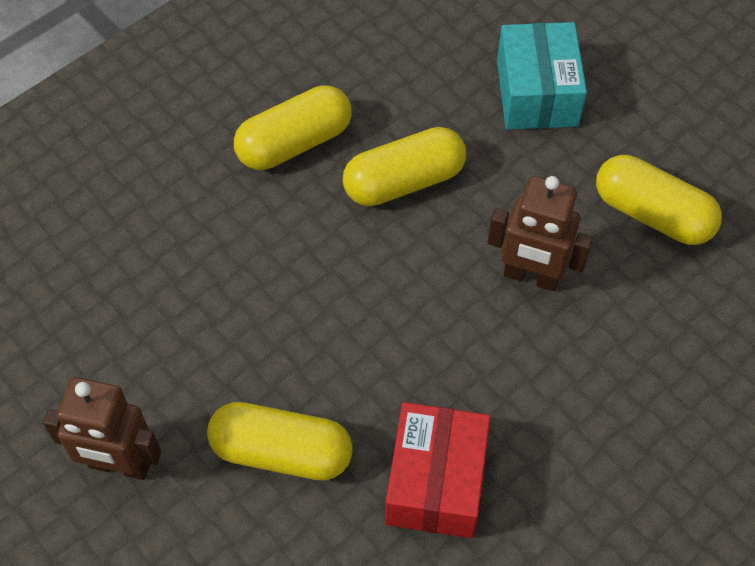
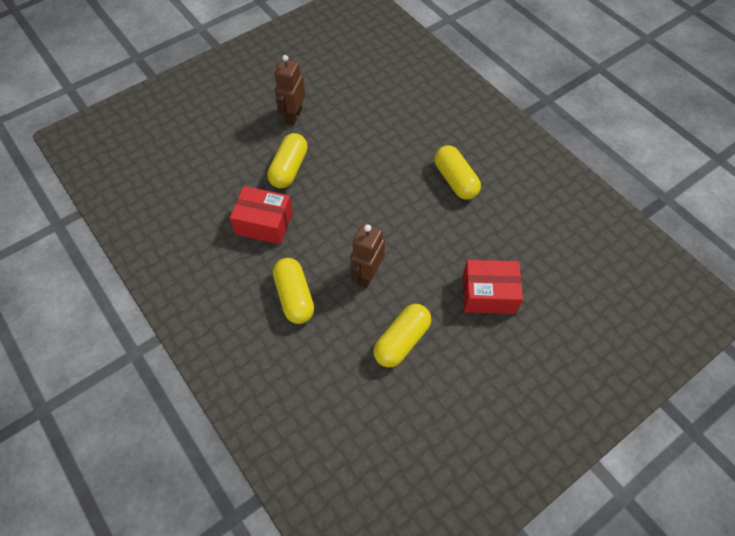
camera: 95 degrees right, 0 degrees up
(404, 182) = (429, 225): yellow capsule -> yellow capsule (294, 297)
(537, 93) = (488, 294): turquoise box -> red box

